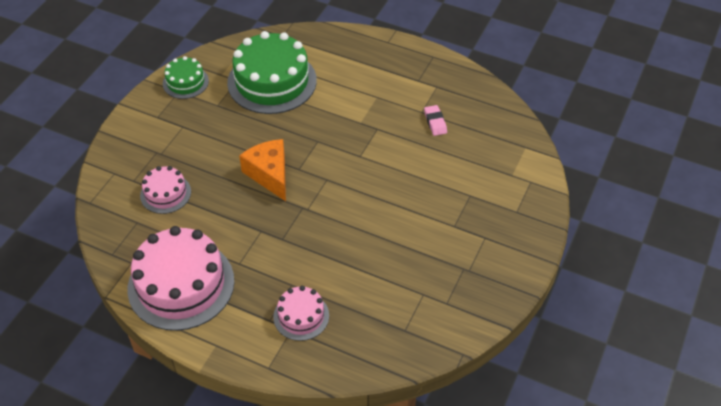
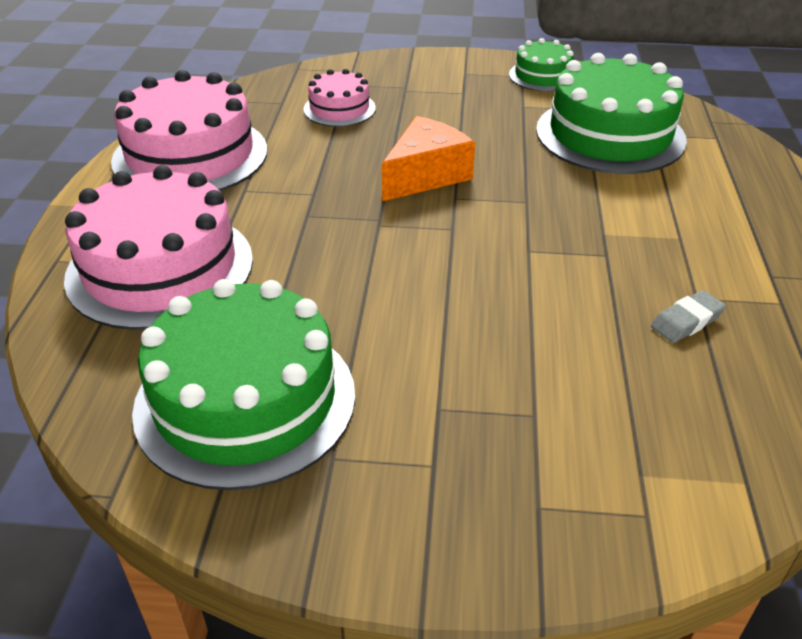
camera: 70 degrees right, 10 degrees down
(301, 316) = (160, 268): pink cake -> pink cake, size x1.94
(422, 295) = (245, 400): none -> green cake
(435, 122) = (686, 321): pink eraser -> grey eraser

